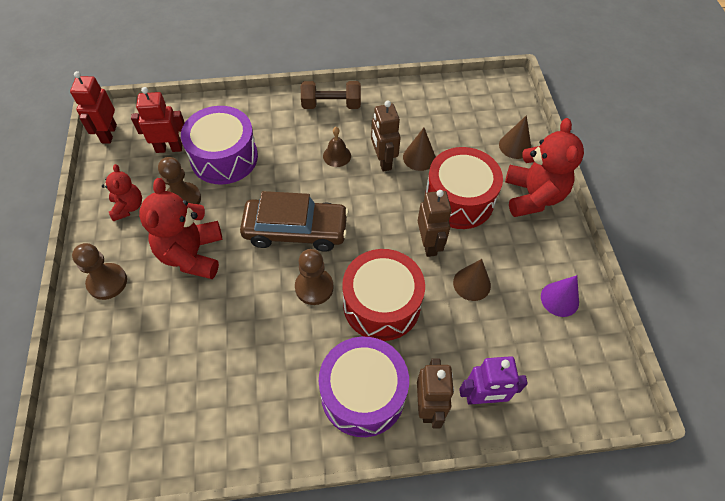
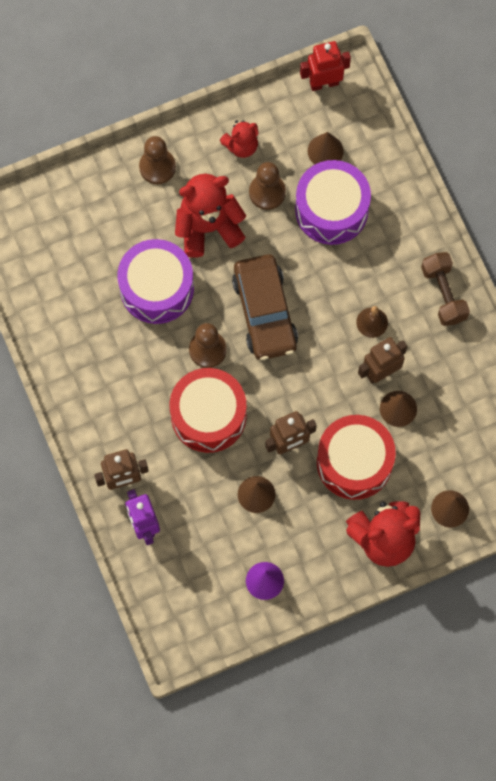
camera: 75 degrees right, 15 degrees up
(169, 148) = (325, 151): red robot -> brown cone
(363, 394) = (118, 423): purple drum -> purple drum (157, 288)

